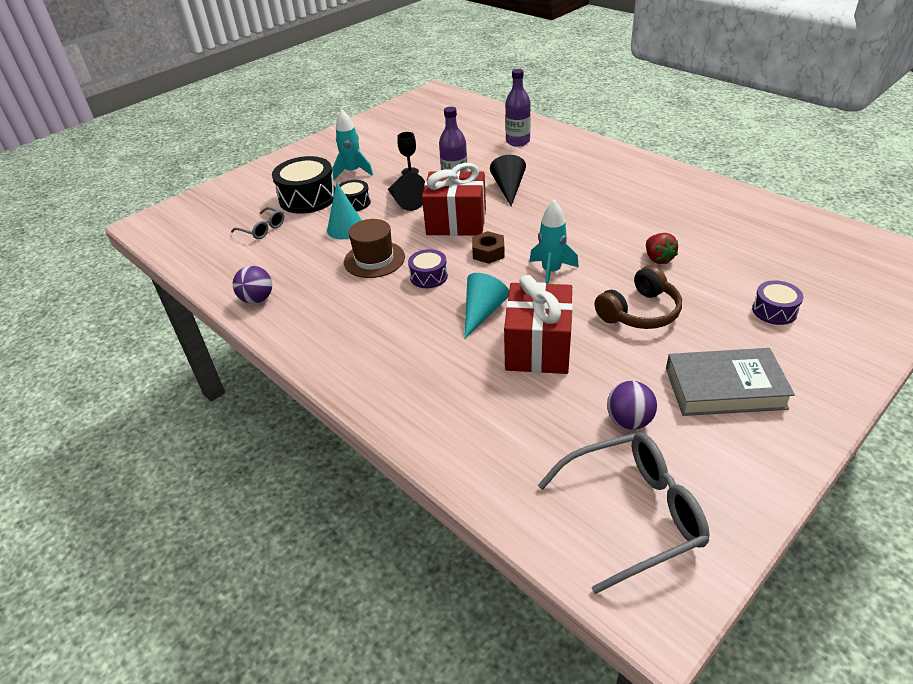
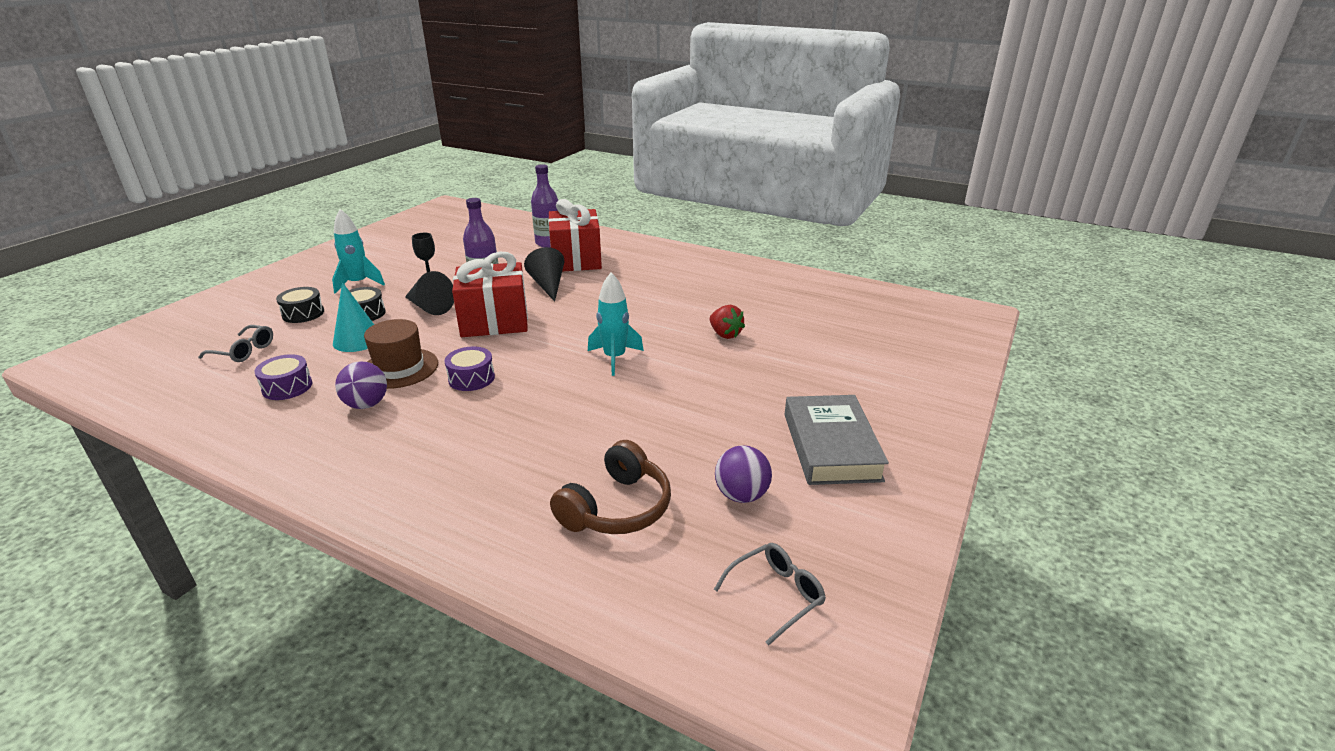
camera: 20 degrees left, 10 degrees down
(257, 299) = (243, 429): purple ball -> purple ball (366, 404)
(308, 198) = (303, 313): black drum -> black drum, size x0.55
(482, 312) = (544, 407): turquoise cone -> none
(488, 253) = (538, 347): brown nut -> none
(538, 348) = (618, 435): red gift -> red gift (576, 260)
(633, 513) = (776, 595): grey glasses -> grey glasses, size x0.52
(639, 312) = (721, 385): brown headphones -> brown headphones (616, 508)
(725, 388) = (831, 446): grey book -> grey book turned 75 degrees counterclockwise
(774, 311) = (854, 368): purple drum -> purple drum (287, 387)

